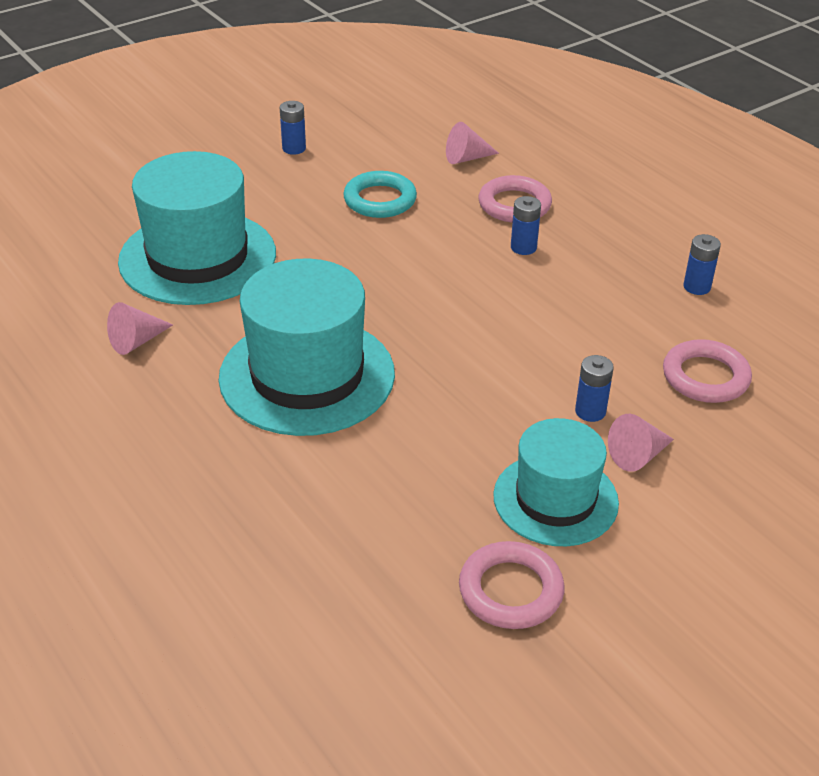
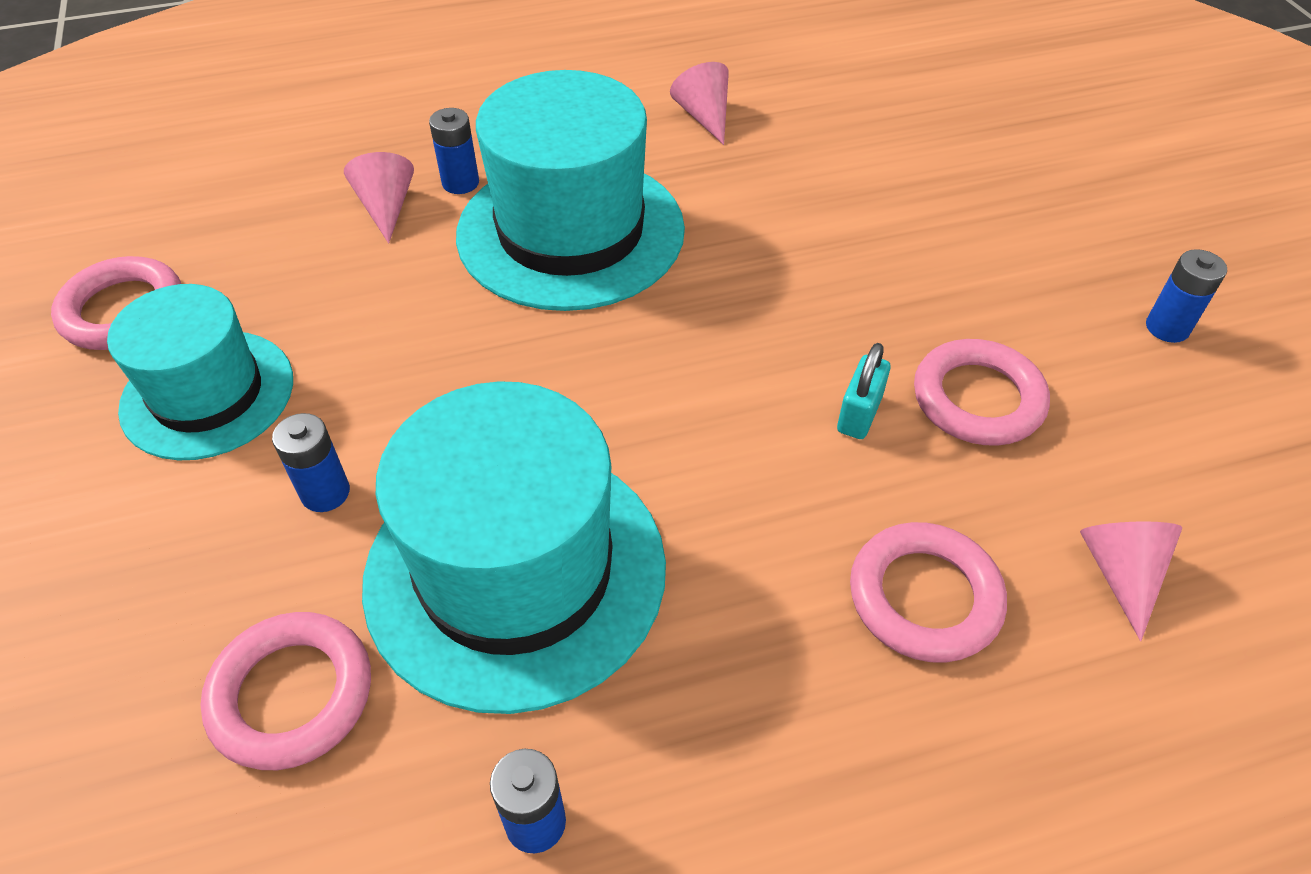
camera: 110 degrees right, 10 degrees up
(197, 257) = (862, 182): turquoise hat -> turquoise hat (515, 571)
(380, 200) = (977, 399): turquoise ring -> pink ring
(413, 234) = (859, 414): none -> turquoise padlock
(523, 247) = (773, 559): blue battery -> blue battery (460, 183)
(638, 455) = (206, 514): pink cone -> pink cone (386, 207)

